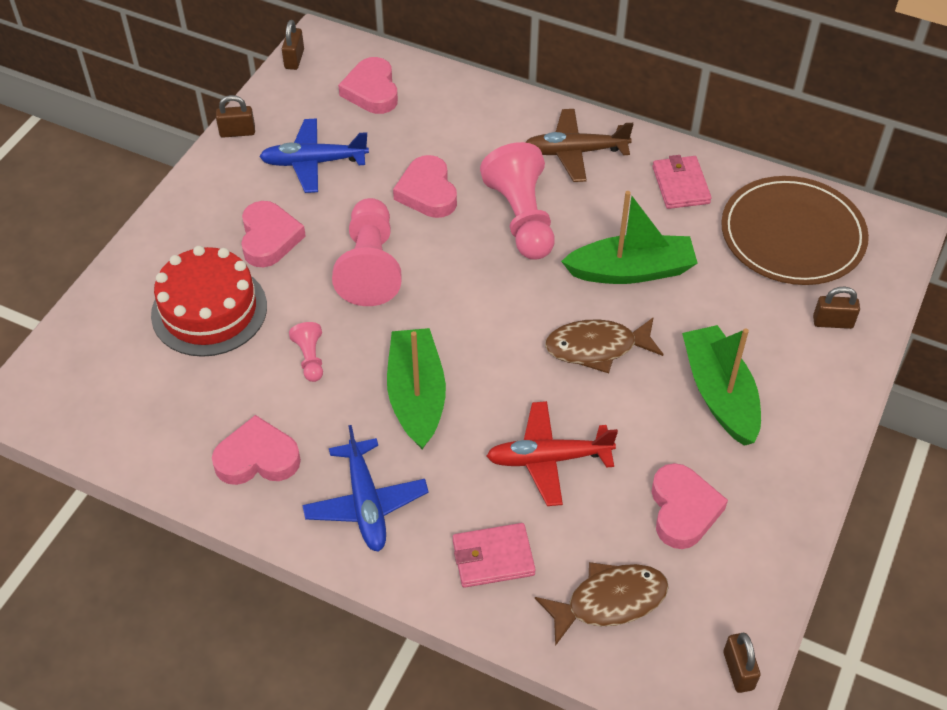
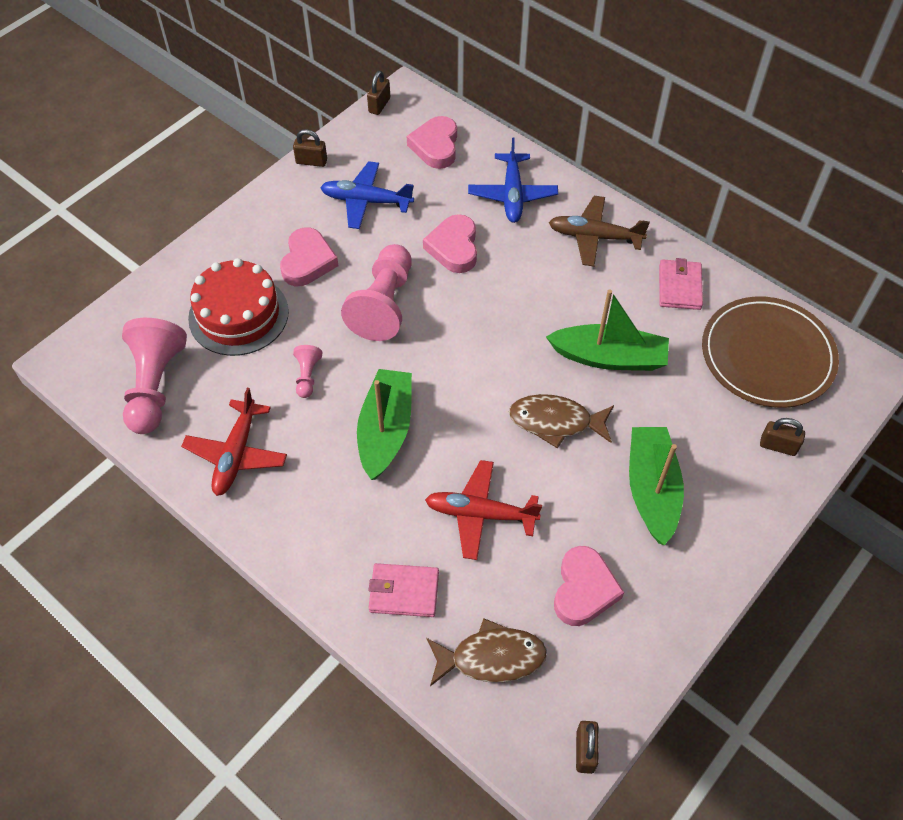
camera: 15 degrees right, 5 degrees up
(257, 458) = (236, 454): pink heart -> red plane
(366, 504) = (312, 516): blue plane -> blue plane (512, 195)
(521, 218) = (528, 288): pink pawn -> pink pawn (155, 386)

